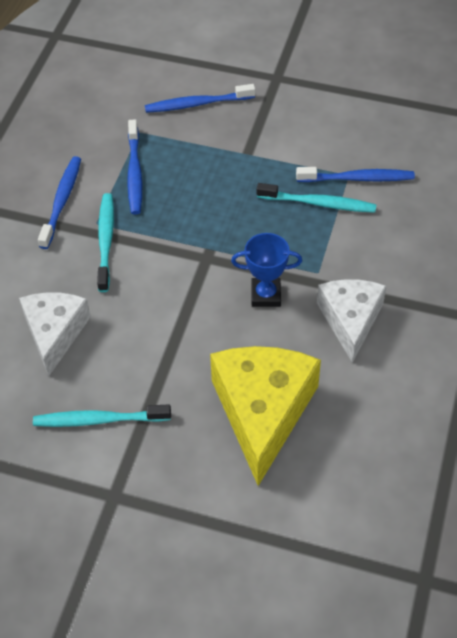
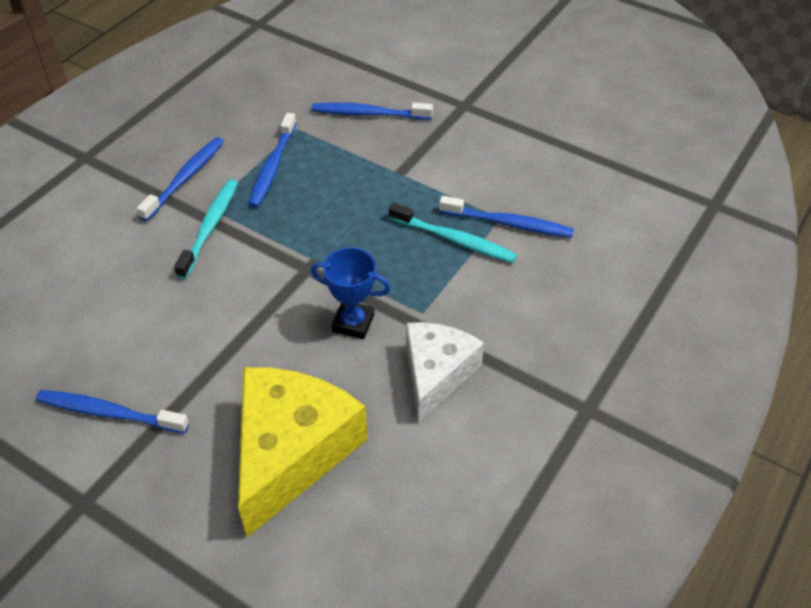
camera: 15 degrees right, 5 degrees down
(55, 333) = (110, 308): white cheese -> none
(99, 420) = (109, 413): turquoise toothbrush -> blue toothbrush

